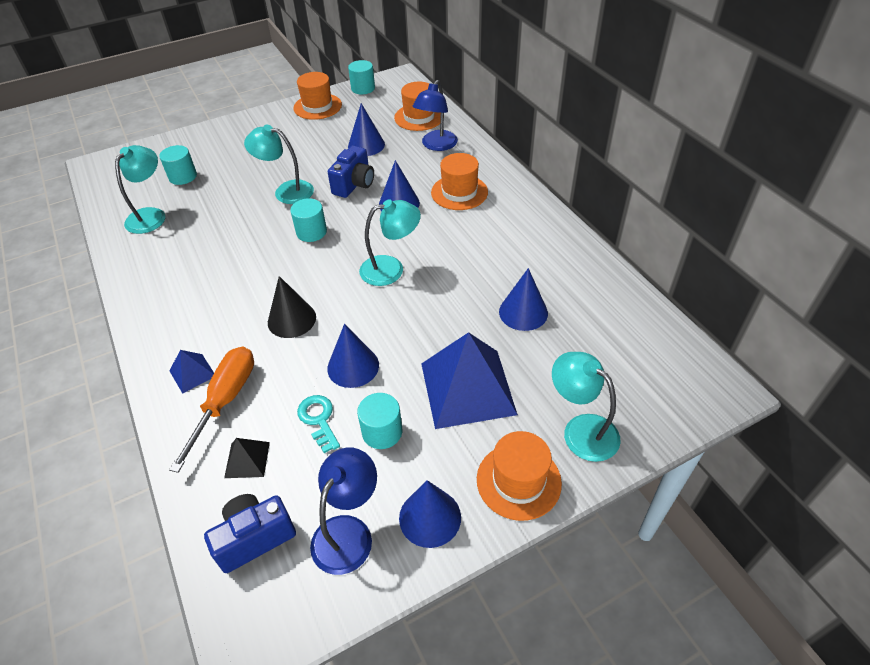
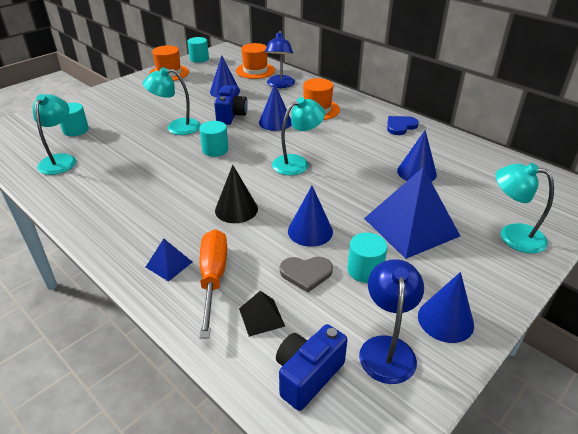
camera: 20 degrees left, 10 degrees down
(318, 419) = (306, 273): turquoise key -> grey heart
(518, 481) = (493, 278): orange hat -> none
(547, 237) = (400, 126): none -> blue heart

